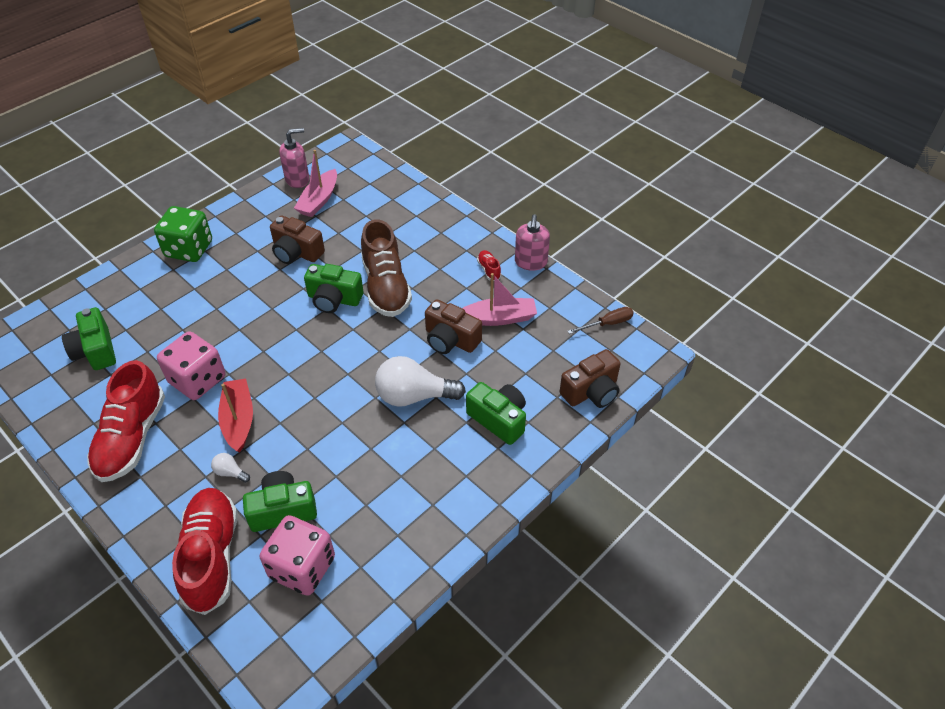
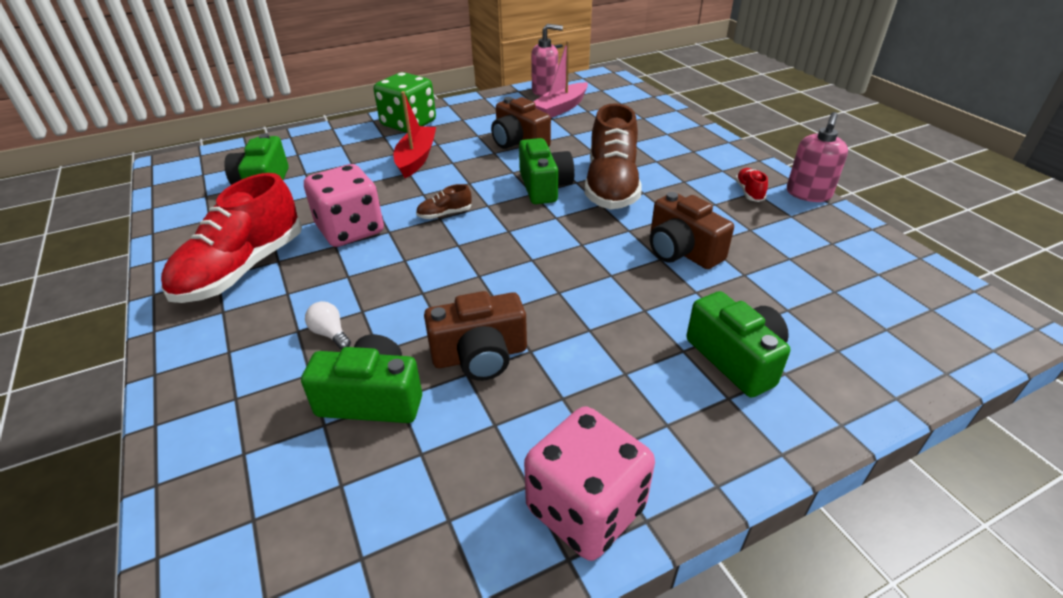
camera: 20 degrees right, 10 degrees down
(212, 556) = (243, 434): red shoe -> none
(238, 420) = (374, 278): red boat -> red boat (416, 158)
(266, 346) = (444, 214): none -> brown shoe
(302, 567) = (358, 491): pink dice -> pink dice (585, 508)
(334, 299) = (544, 187): green camera -> green camera turned 135 degrees counterclockwise
(414, 396) = (613, 302): white light bulb -> none
(499, 318) = (755, 241): pink boat -> none
(591, 391) = (898, 355): brown camera -> brown camera (480, 355)
(607, 324) = (924, 276): brown screwdriver -> none

